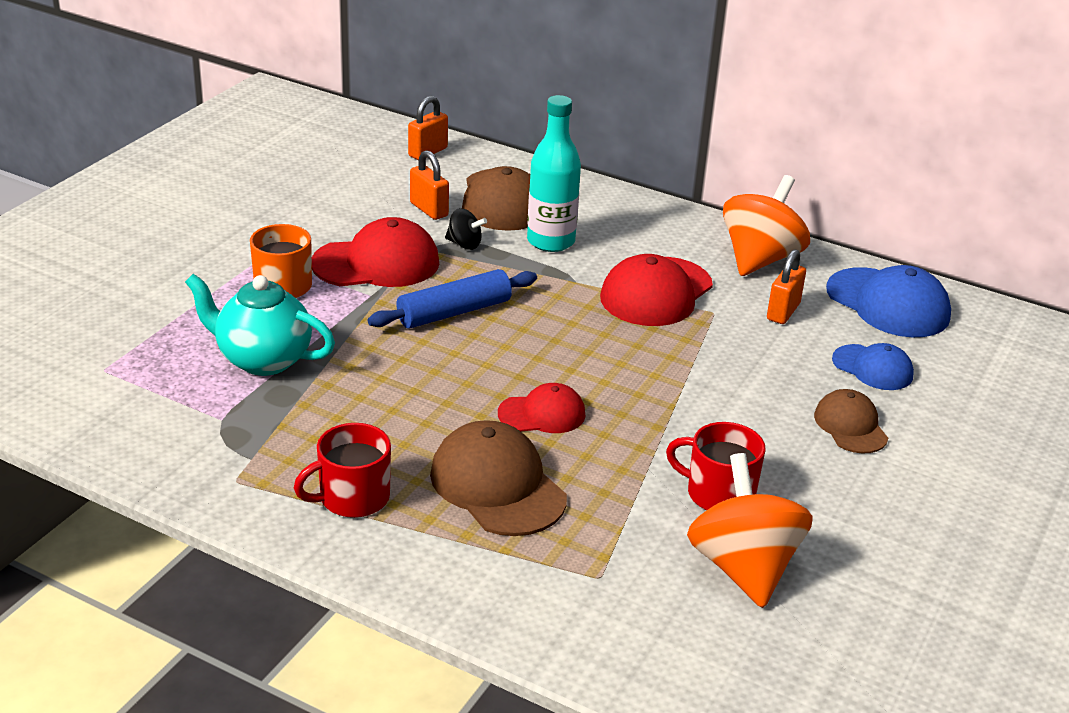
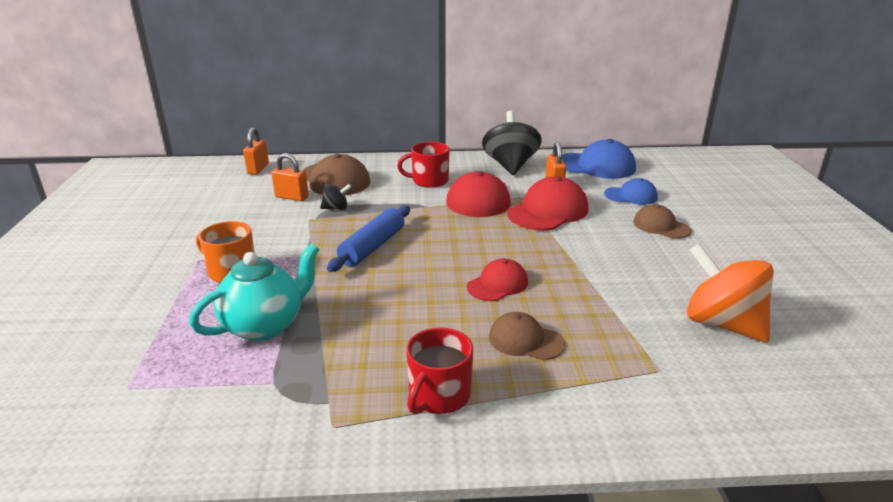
camera: 30 degrees left, 5 degrees down
(262, 360) = (265, 325): turquoise teapot -> turquoise teapot turned 150 degrees clockwise
(376, 263) = (288, 236): red cap -> red cap (548, 211)
(497, 486) = (525, 340): brown cap -> brown cap, size x0.60
(551, 241) = (387, 191): turquoise bottle -> none
(718, 494) = (651, 288): red mug -> red mug (429, 181)
(760, 259) = (510, 165): orange spinning top -> black spinning top

